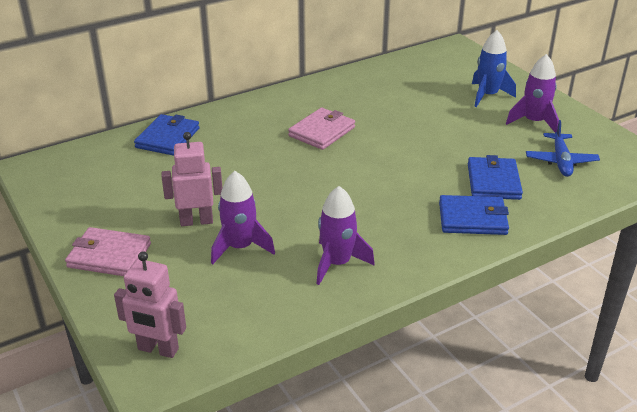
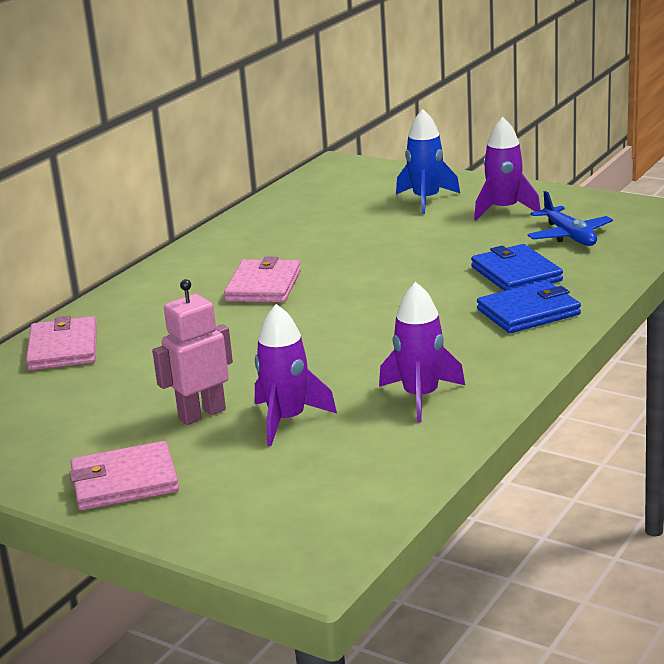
camera: 25 degrees left, 10 degrees down
(158, 349) = (295, 541): pink robot -> none
(168, 138) = (63, 348): blue wallet -> pink wallet

